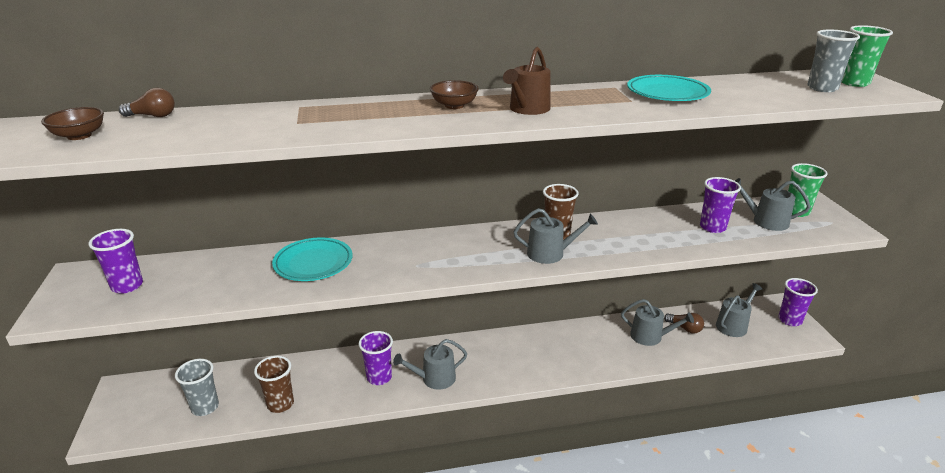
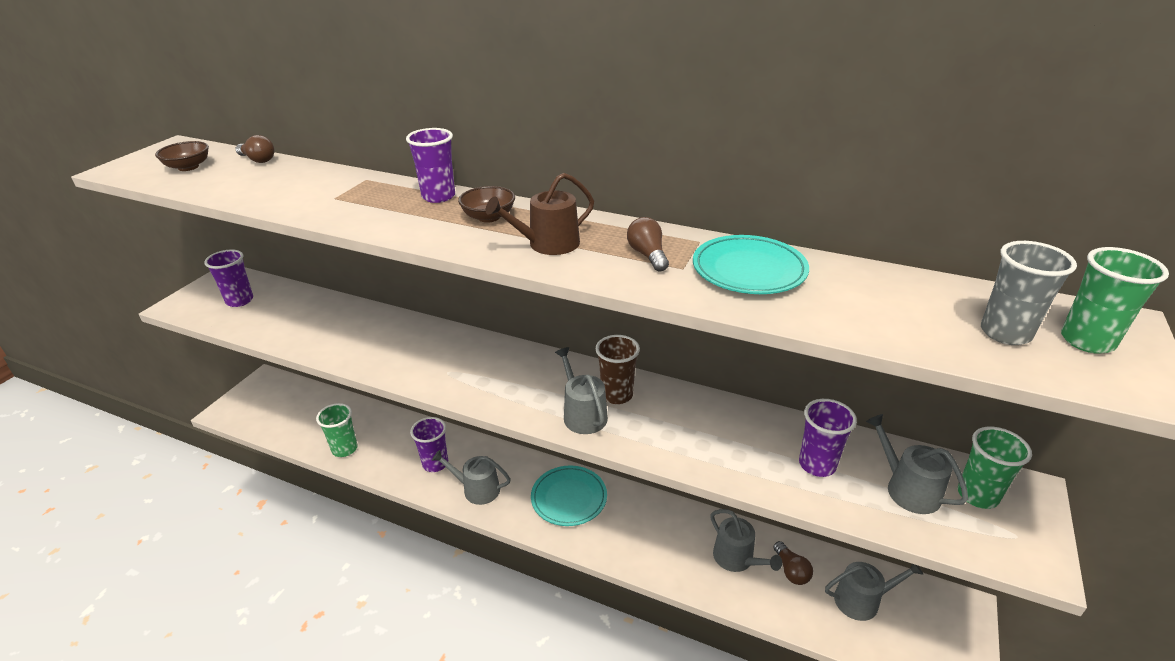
camera: 35 degrees right, 5 degrees up
(205, 407) = (297, 424): grey cup -> none
(280, 404) = (344, 449): brown cup -> green cup
(313, 263) = (374, 333): turquoise plate -> turquoise plate (569, 498)
(550, 253) = (582, 414): grey watering can -> grey watering can turned 150 degrees counterclockwise
(600, 100) = (648, 255): none -> brown light bulb
(790, 320) = (955, 636): purple cup -> purple cup (438, 196)

